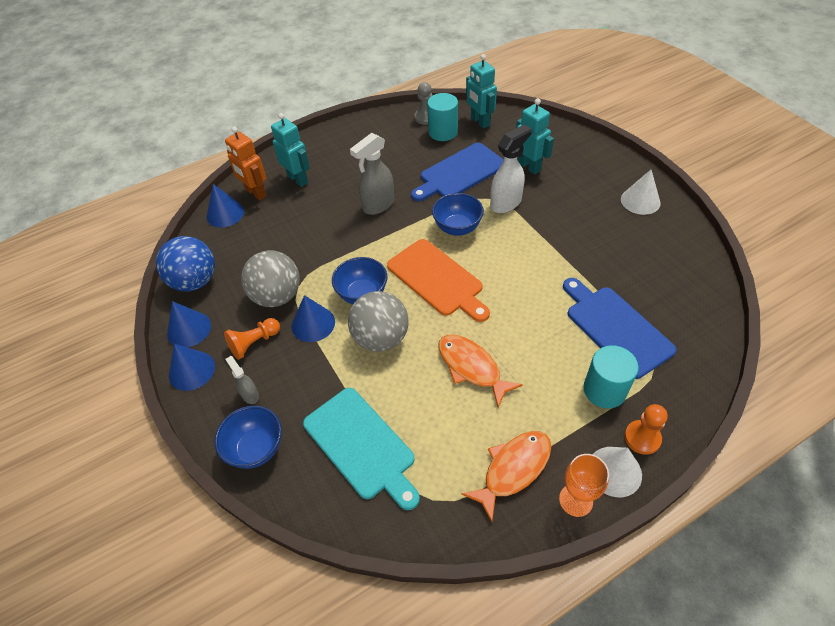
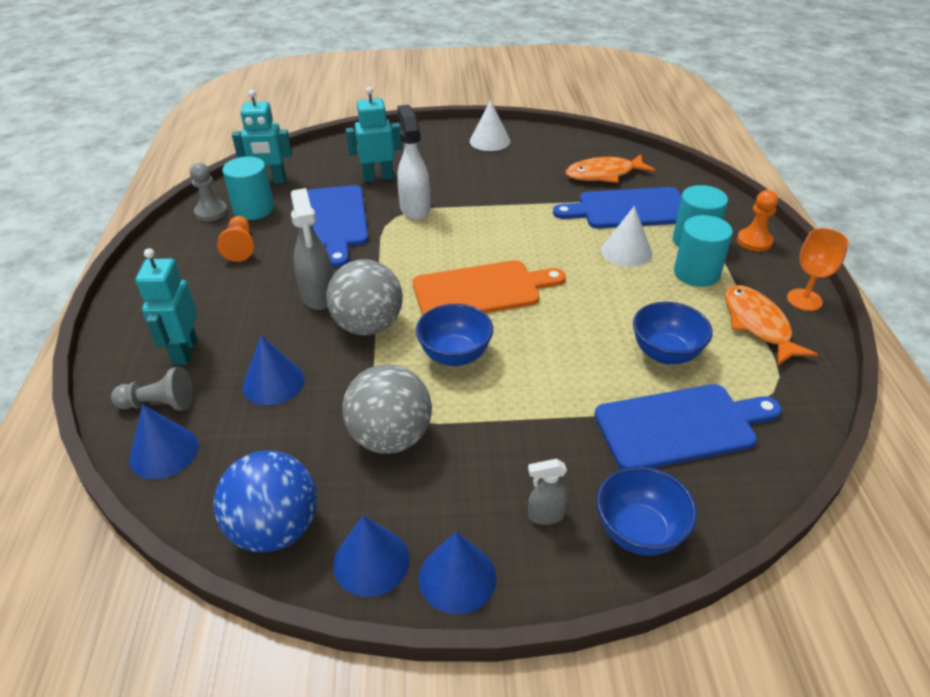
camera: 65 degrees left, 10 degrees down
(254, 343) = (457, 486): orange pawn -> orange pawn (240, 247)
(255, 193) = (159, 404): orange robot -> grey pawn
(298, 179) = (185, 351): turquoise robot -> turquoise robot turned 75 degrees counterclockwise
(313, 324) = (468, 414): blue cone -> blue cone (273, 383)
(362, 445) = (680, 426): turquoise cutting board -> blue cutting board
(381, 338) = (535, 361): grey ball -> grey ball (368, 326)
(457, 228) = (418, 251): blue bowl -> blue bowl (665, 353)
(471, 367) = (620, 308): orange fish -> orange fish (604, 174)
(556, 405) = (696, 273): none -> turquoise cylinder
(614, 471) = (782, 268): white cone -> white cone (626, 251)

